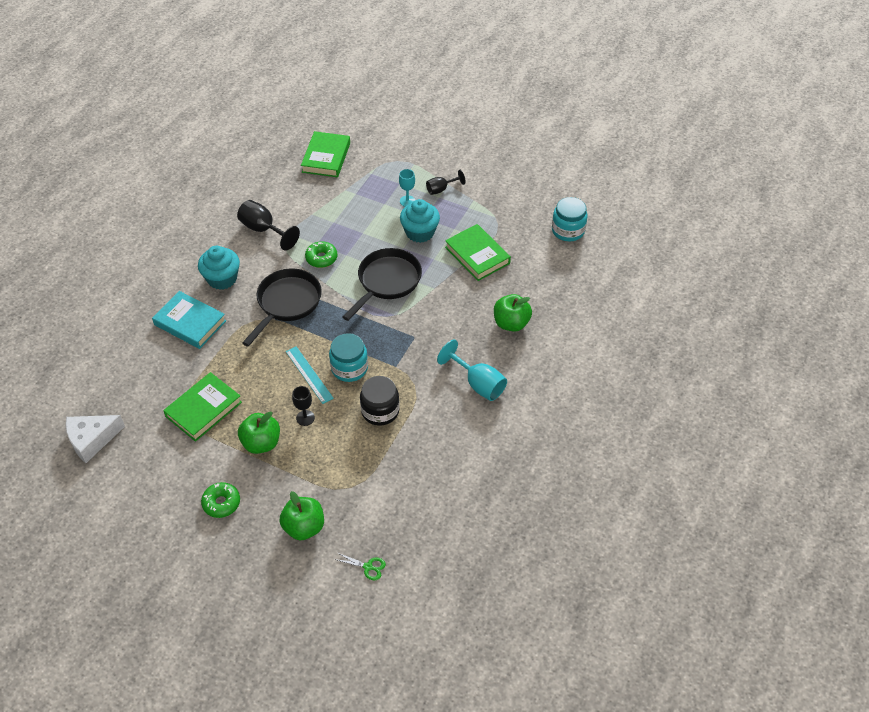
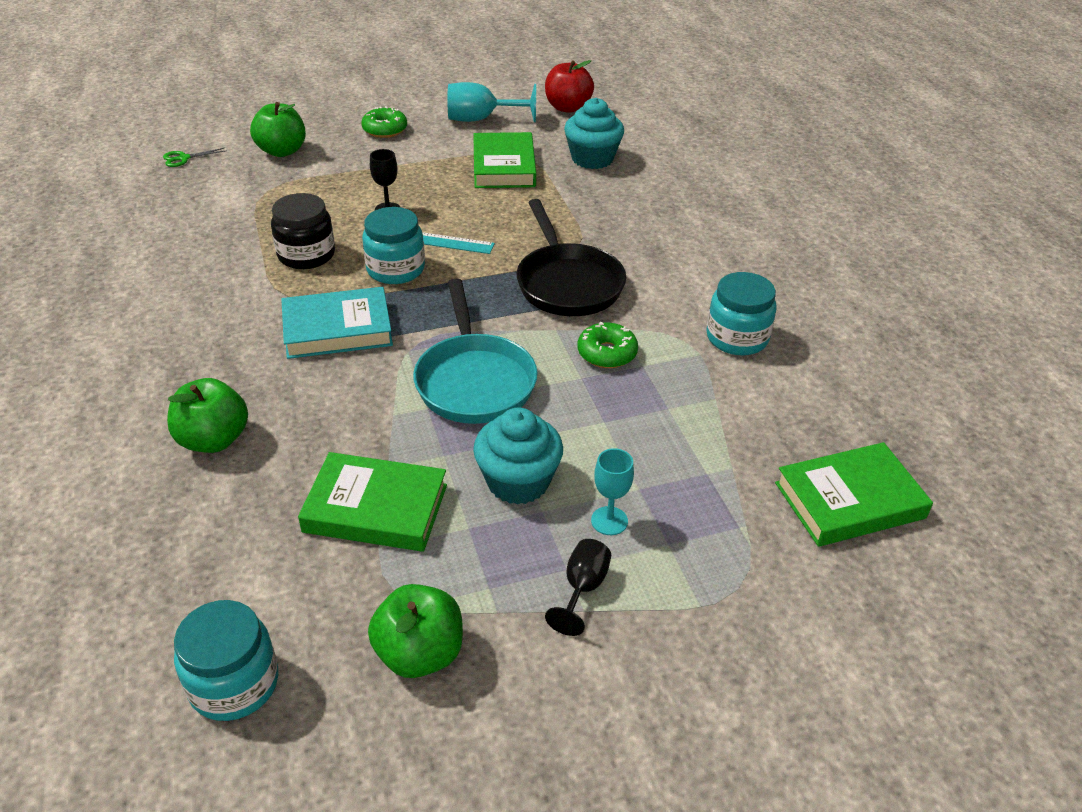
camera: 135 degrees right, 10 degrees down
(92, 440) = (567, 107): white cheese -> red apple
(190, 323) = (640, 210): turquoise book -> turquoise book (337, 329)
(222, 279) = (683, 262): turquoise cupcake -> turquoise cupcake (592, 158)
(261, 443) = (406, 174): green apple -> green apple (419, 653)
(264, 230) = (737, 338): black goblet -> turquoise jar
(326, 157) = (849, 500): green book -> green book turned 75 degrees counterclockwise
(387, 282) = (474, 381): black pan -> turquoise pan
(478, 384) = (199, 342): turquoise goblet -> turquoise goblet (481, 119)

